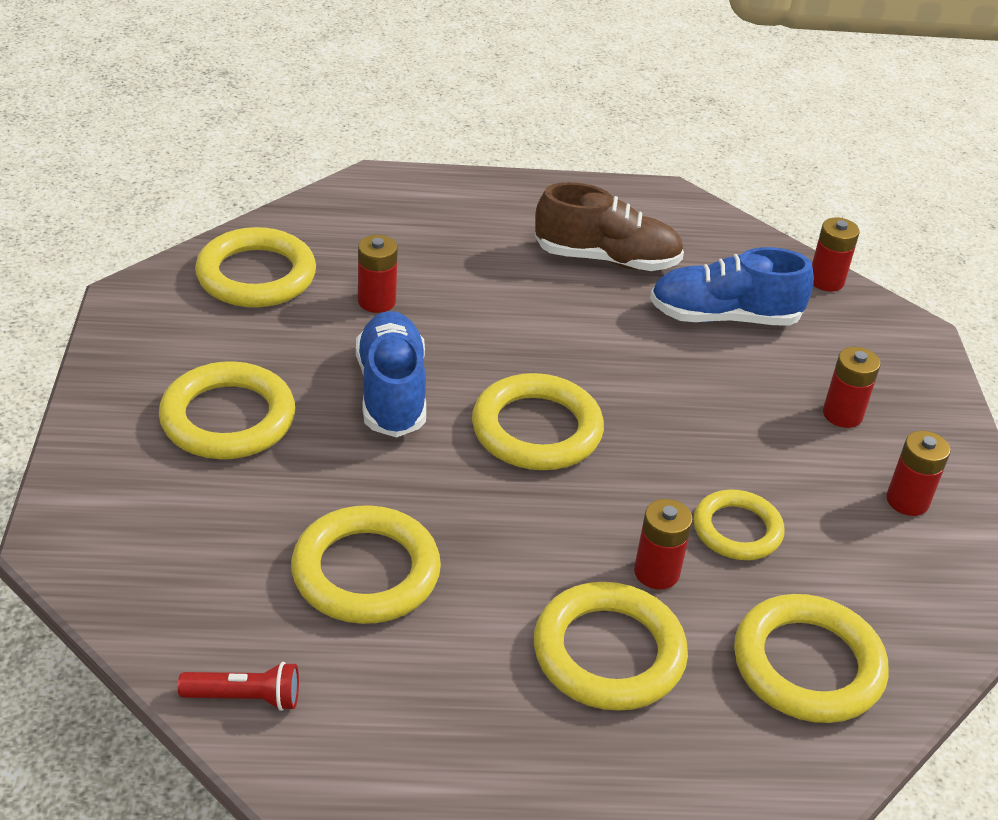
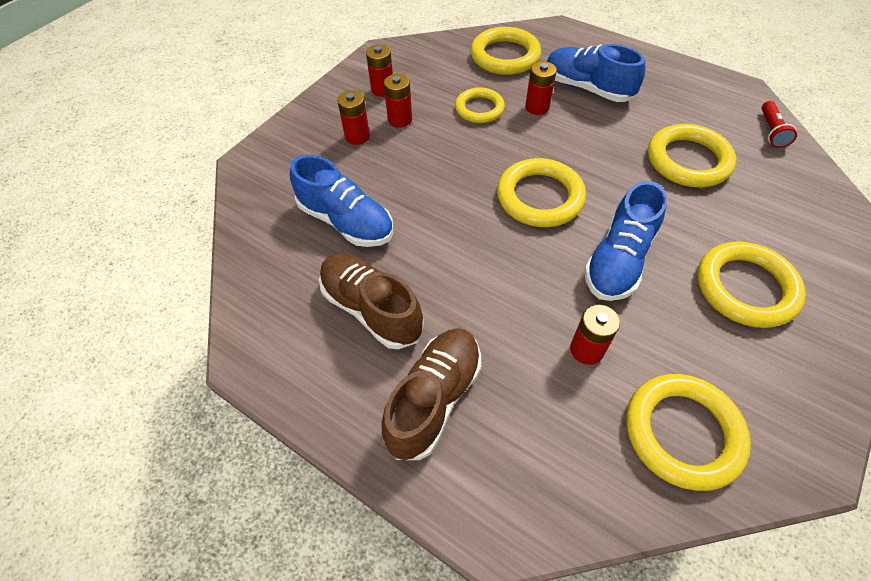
camera: 140 degrees left, 15 degrees up
(245, 698) = (771, 131): red flashlight -> red flashlight turned 120 degrees counterclockwise
(487, 225) = (434, 399): none -> brown shoe
(608, 653) = (587, 88): yellow ring -> blue shoe
(826, 281) = (245, 219): red battery -> red battery (400, 119)

